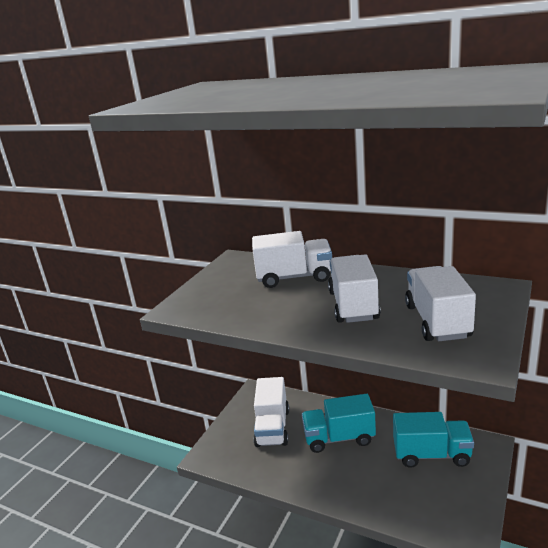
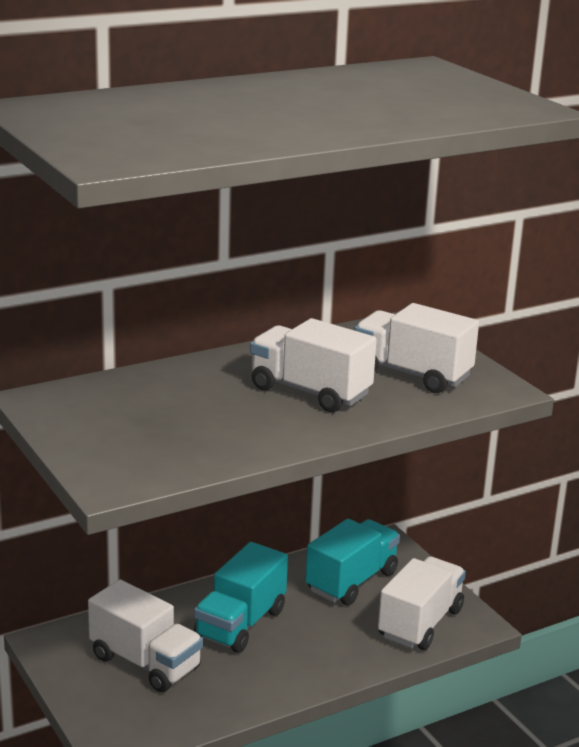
camera: 60 degrees left, 0 degrees up
(294, 277) = (179, 390): white truck -> white truck (420, 623)

